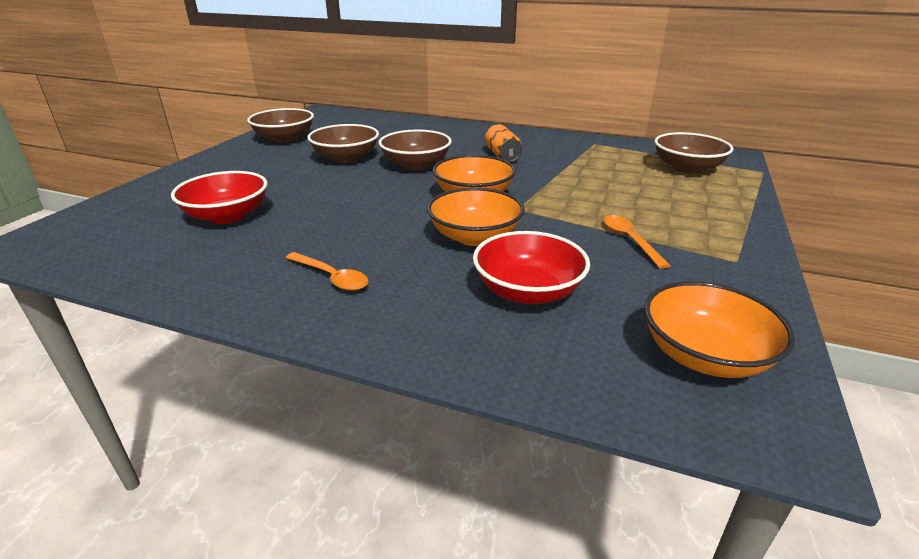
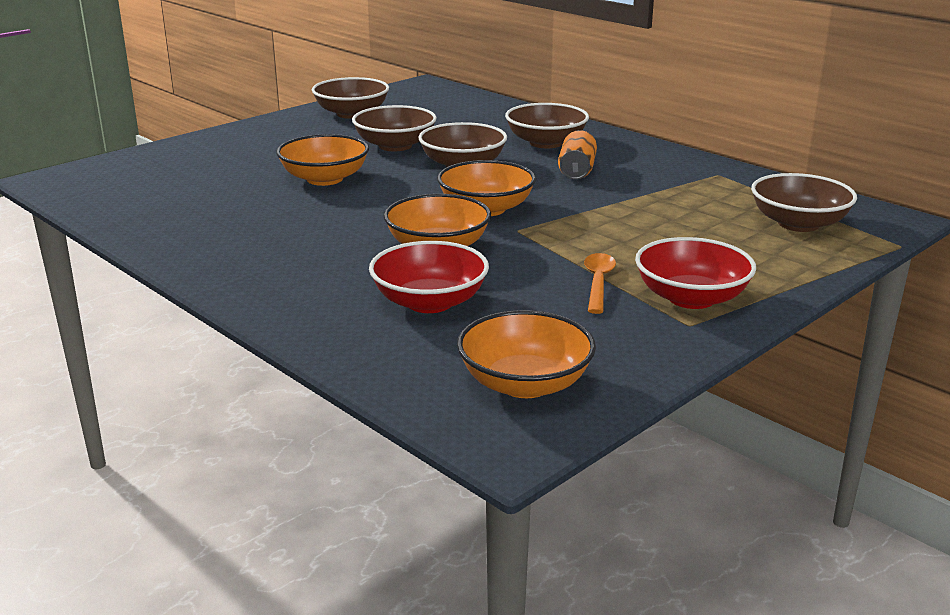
camera: 25 degrees right, 5 degrees down
(227, 216) = (227, 185): red bowl -> red bowl (691, 298)
(314, 194) = (324, 179): none -> orange bowl
(331, 277) = (268, 254): orange spoon -> none
(456, 139) = (546, 143): none -> brown bowl

